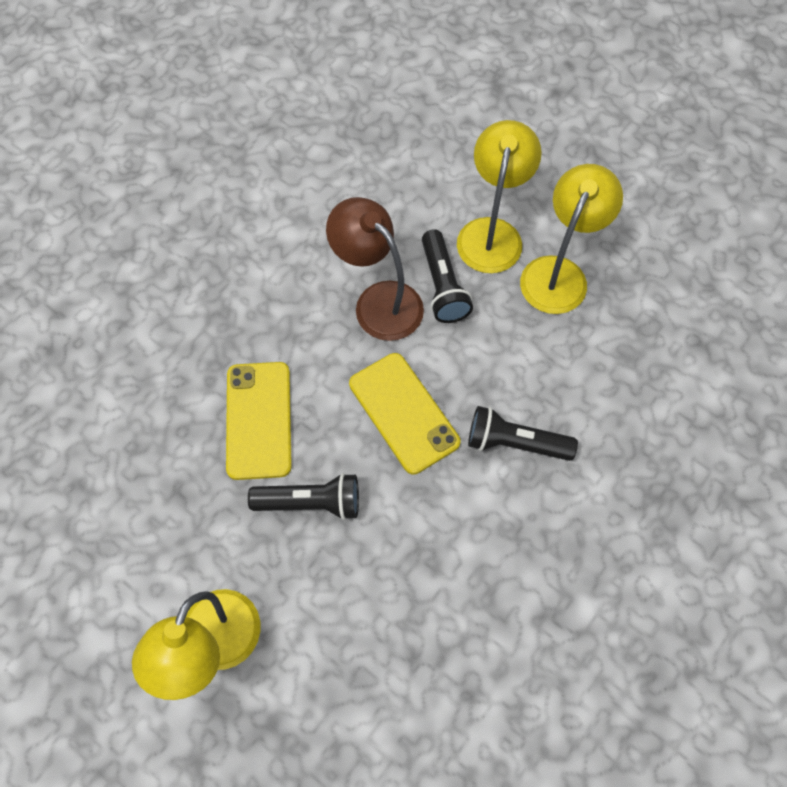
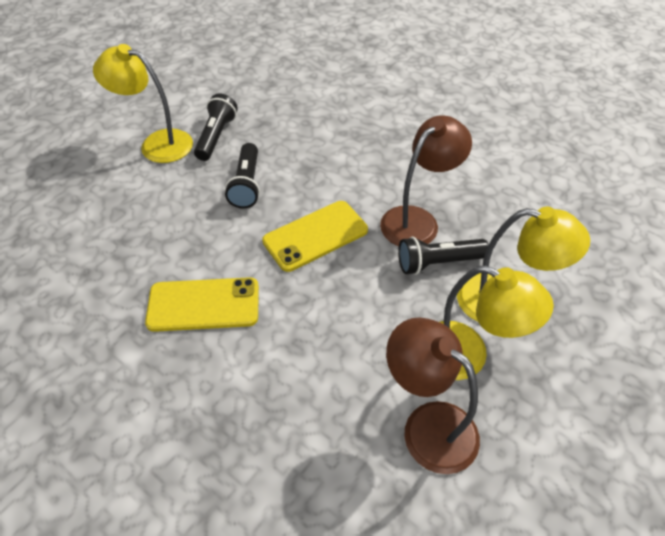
camera: 90 degrees right, 15 degrees down
(258, 420) = (311, 157): yellow phone -> yellow phone (203, 304)
(515, 443) = (285, 310): black flashlight -> black flashlight (216, 136)
(634, 313) = (428, 425): none -> brown lamp

